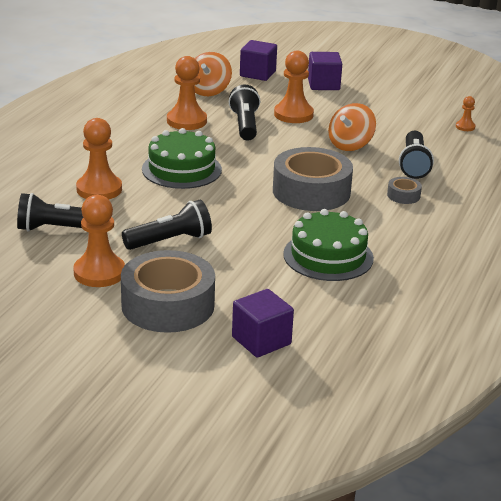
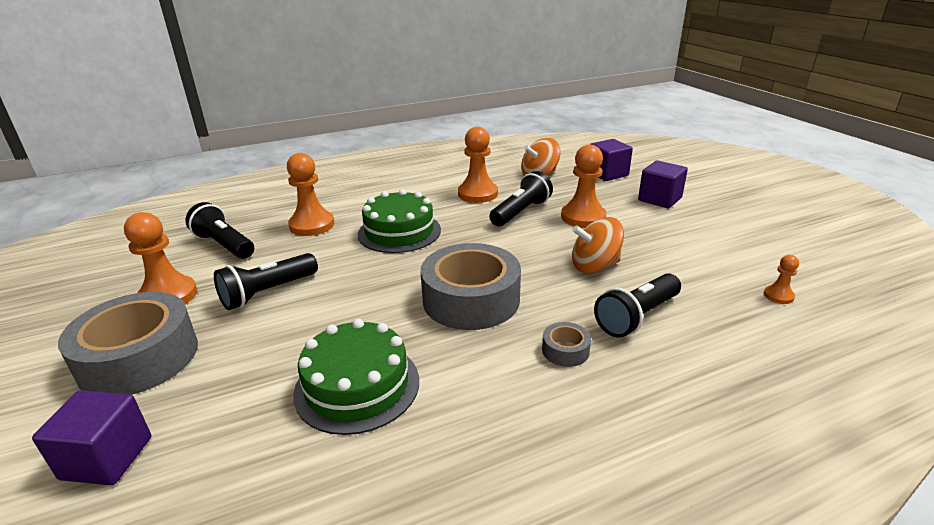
camera: 45 degrees right, 0 degrees up
(170, 241) = (267, 292): black flashlight -> black flashlight turned 120 degrees clockwise

